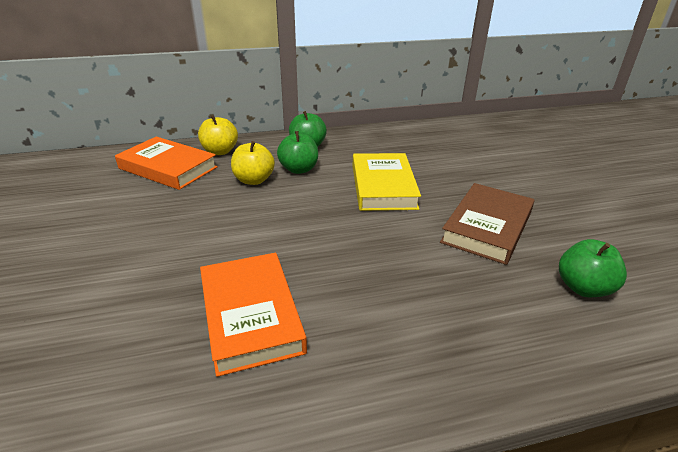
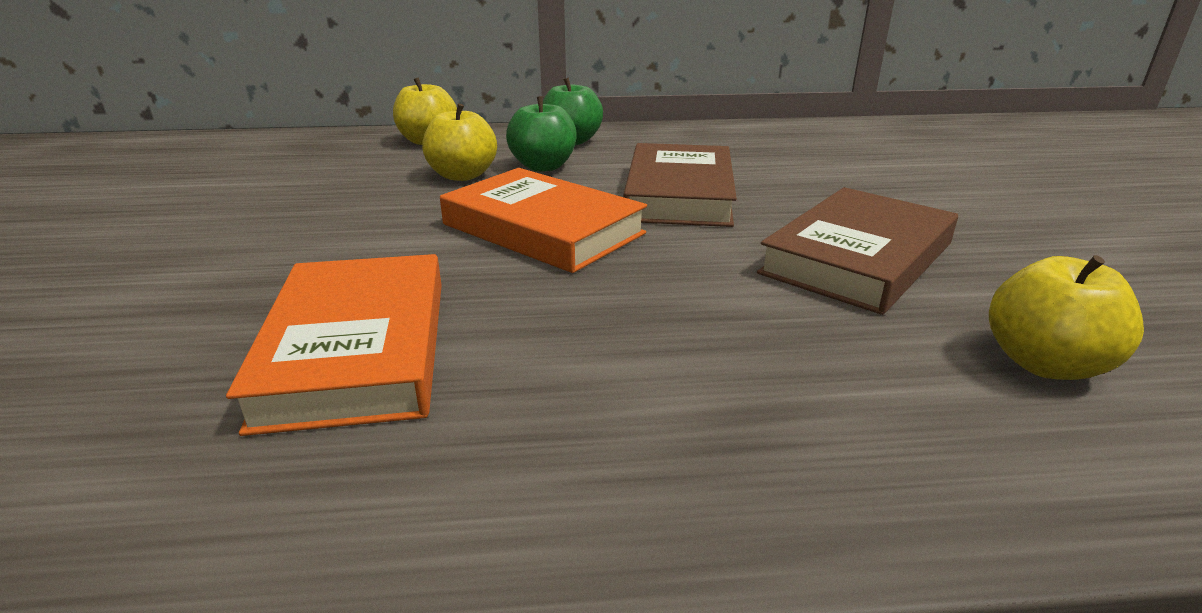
camera: 10 degrees right, 5 degrees down
(168, 168) = (336, 155): orange book -> orange book (542, 229)
(383, 186) = (679, 194): yellow book -> brown book
(583, 288) = (1044, 364): green apple -> yellow apple

